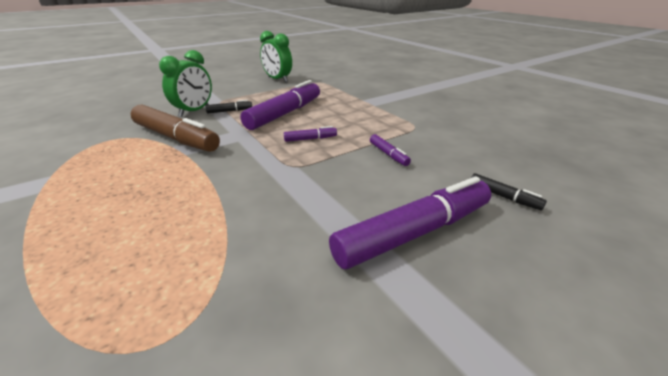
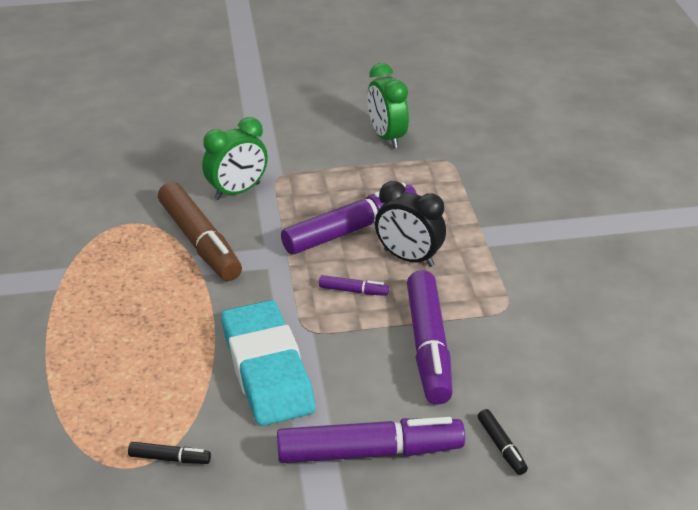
camera: 25 degrees right, 5 degrees up
(230, 111) = (282, 203): black marker -> black marker (170, 458)
(276, 198) = (267, 370): none -> turquoise eraser
(333, 118) = (408, 258): none -> black clock
(388, 154) = (428, 346): purple marker -> purple marker, size x2.27

